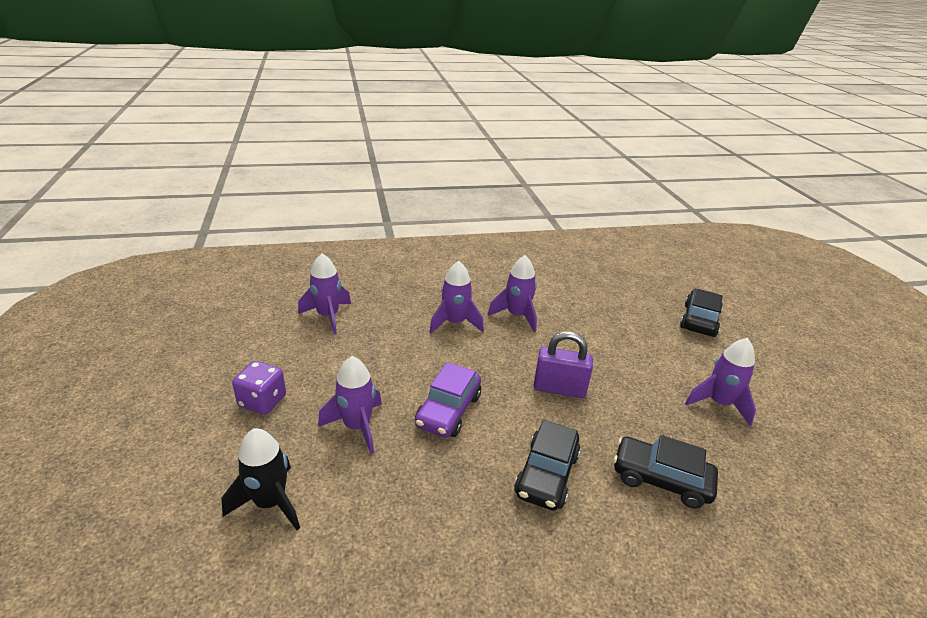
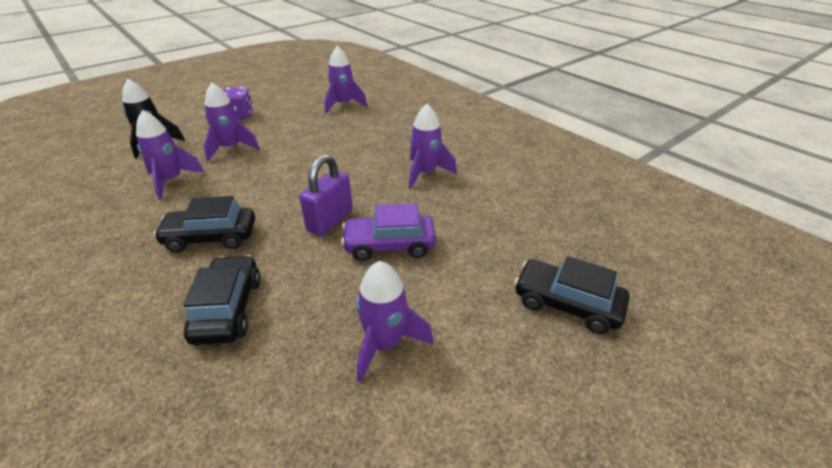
camera: 65 degrees right, 5 degrees up
(448, 411) = (266, 176): purple car -> purple car (389, 245)
(455, 323) = (383, 149): purple rocket -> purple rocket (171, 181)
(559, 389) = (330, 220): purple padlock -> purple padlock turned 45 degrees clockwise
(699, 320) = (566, 304): black car -> black car turned 150 degrees counterclockwise

